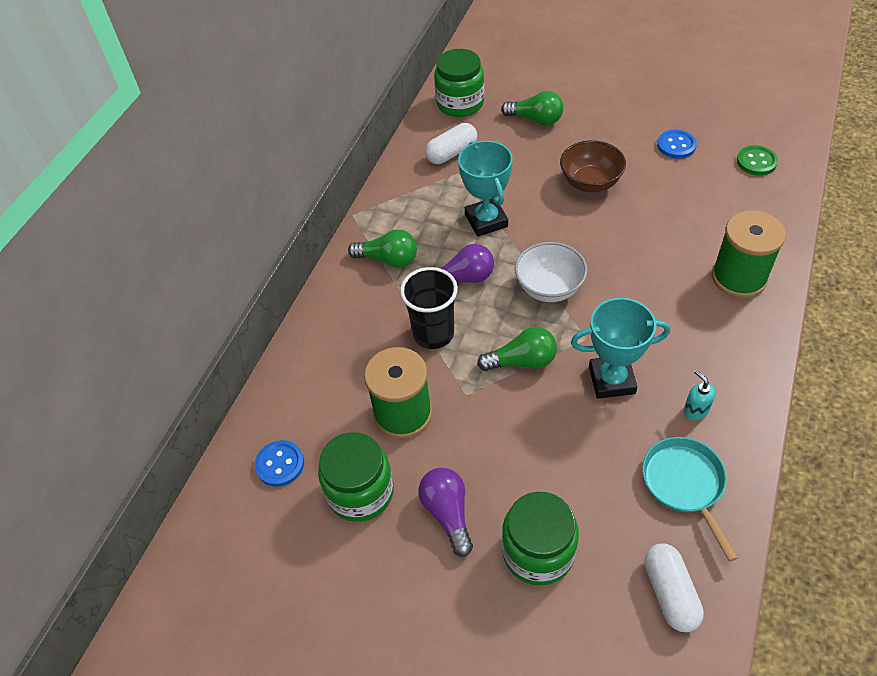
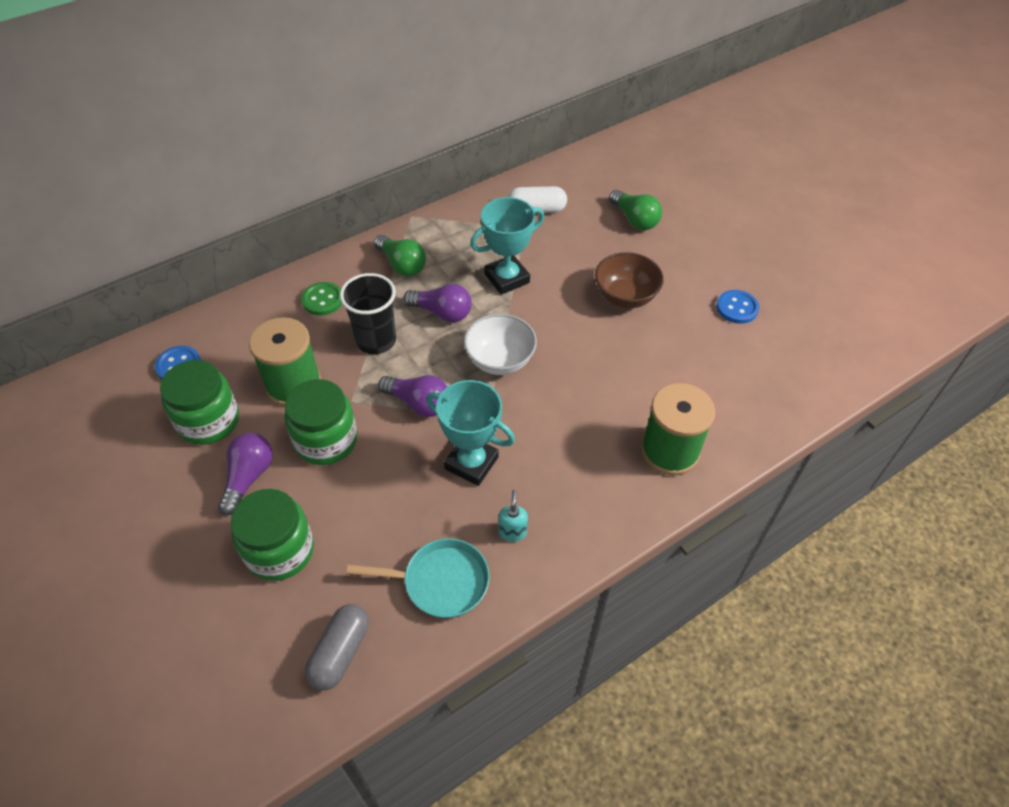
camera: 30 degrees right, 0 degrees up
(460, 103) = (585, 173): green jar -> green jar (326, 440)
(486, 221) = (507, 278): turquoise trophy -> turquoise trophy turned 45 degrees clockwise
(522, 361) = (418, 403): green light bulb -> purple light bulb
(670, 593) = (340, 652): white capsule -> grey capsule
(684, 484) = (440, 582): turquoise pan -> turquoise pan turned 75 degrees clockwise
(756, 162) = (798, 363): green button -> green button (322, 300)

